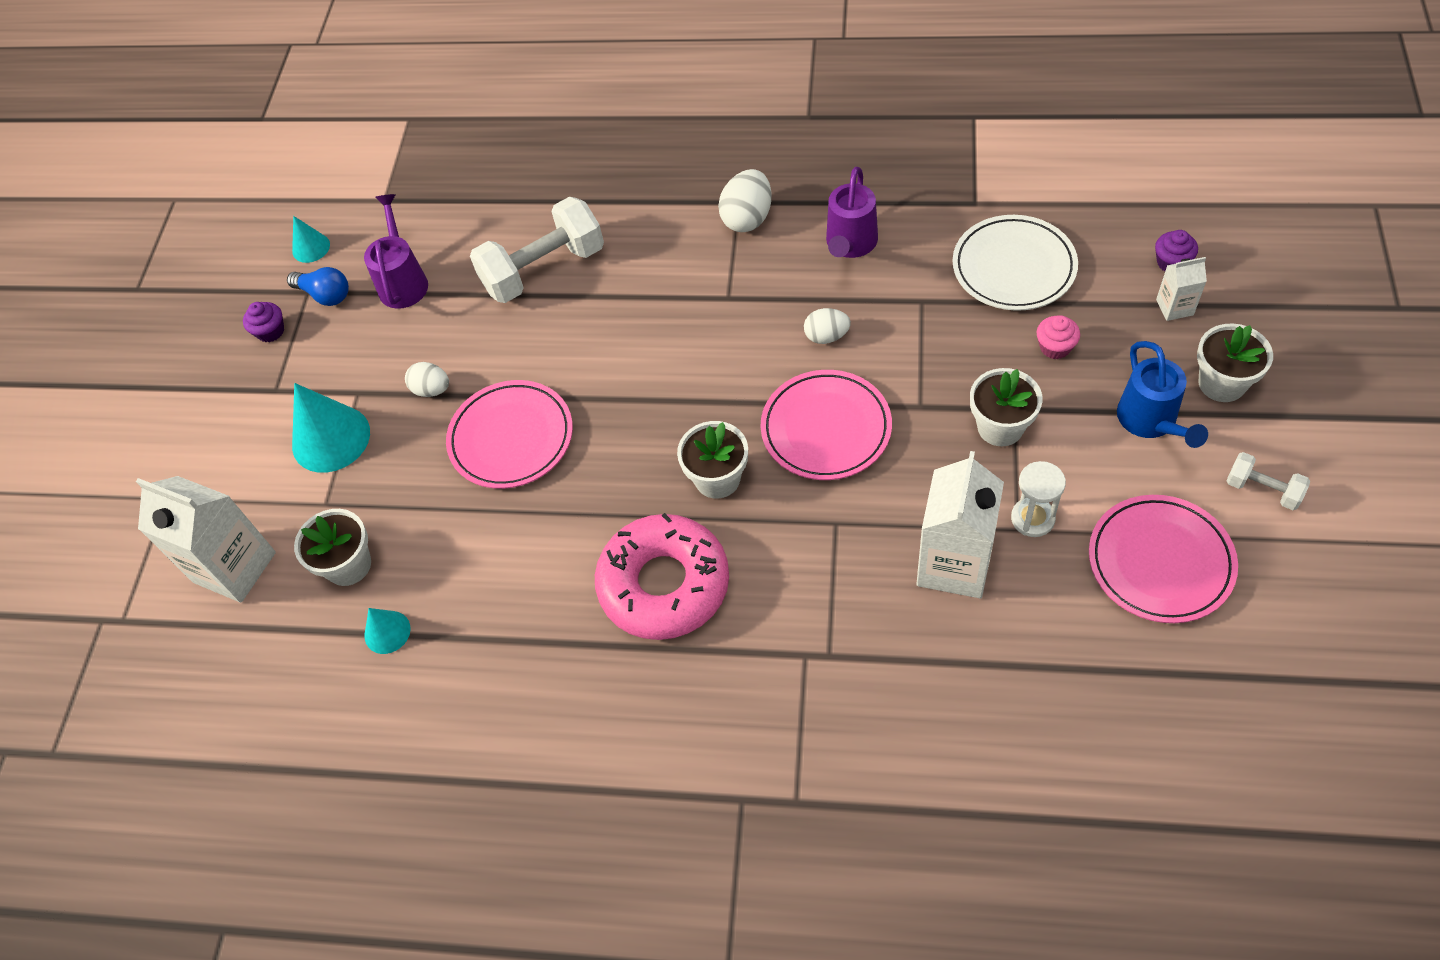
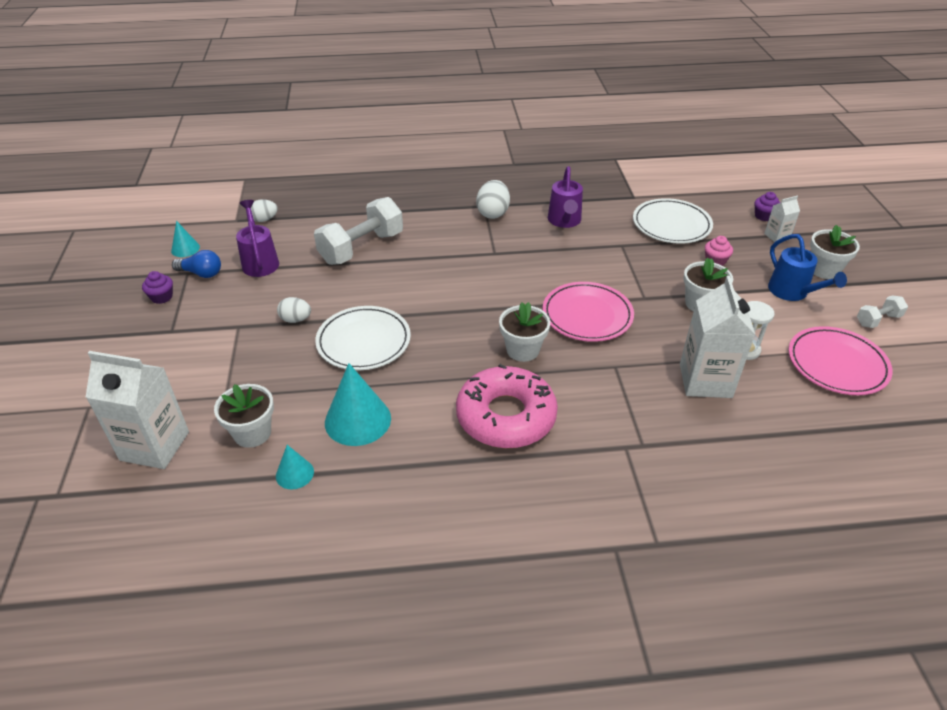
camera: 20 degrees left, 15 degrees down
(331, 438) = (222, 355): turquoise cone -> turquoise cone (358, 420)
(511, 438) = (364, 341): pink plate -> white plate
(826, 336) = (568, 267): white egg -> white egg (264, 219)
(1262, 490) = (877, 320): white dumbbell -> white dumbbell turned 45 degrees counterclockwise

